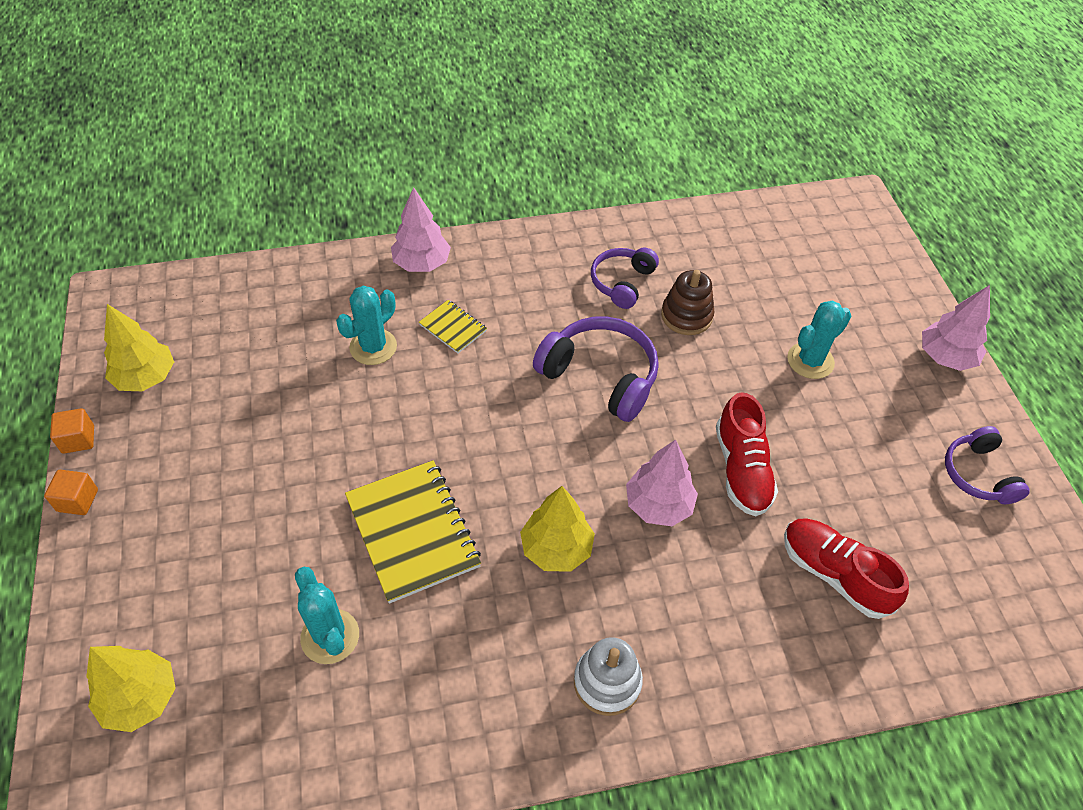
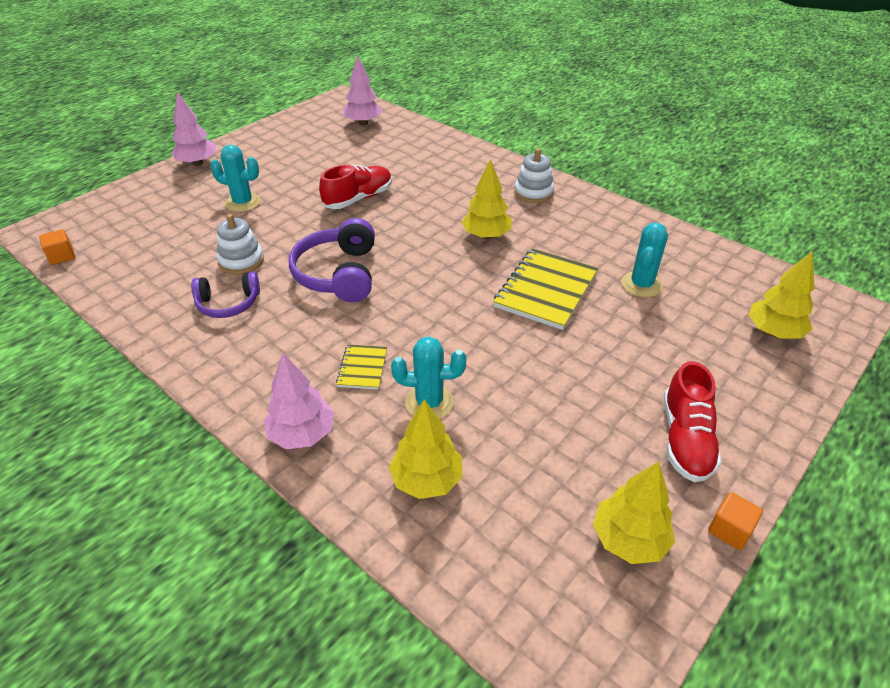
camera: 125 degrees left, 10 degrees down
(77, 500) = (757, 475): orange cube -> orange cube (62, 256)
(311, 305) = (426, 480): none -> yellow tree
(658, 505) = (415, 215): pink tree -> pink tree (363, 123)
(686, 316) = (241, 261): brown stacking toy -> white stacking toy
(834, 574) = (394, 156): red shoe -> red shoe (685, 439)
(978, 474) = (284, 137): purple headphones -> none

